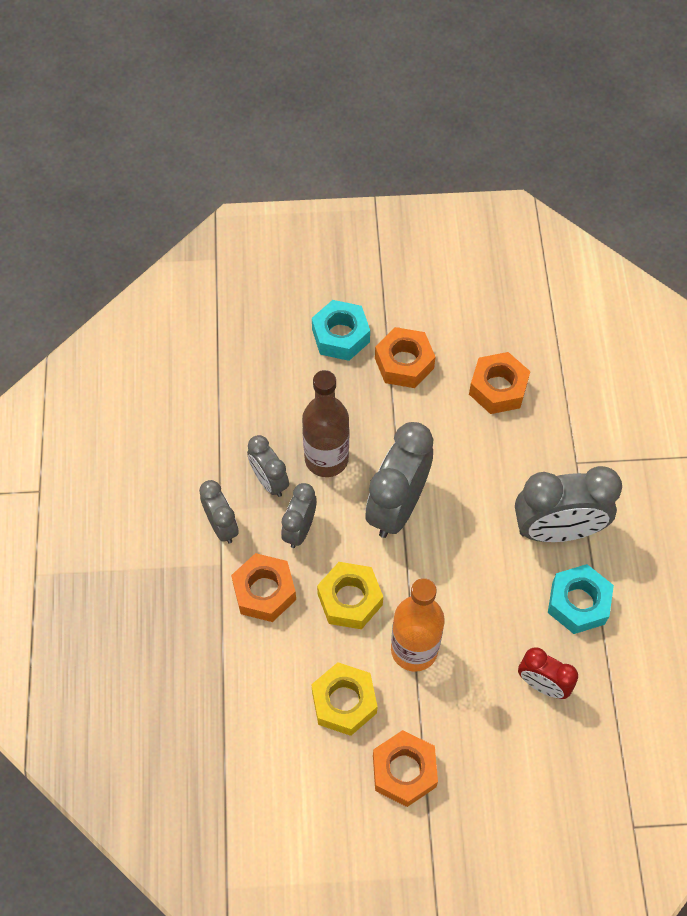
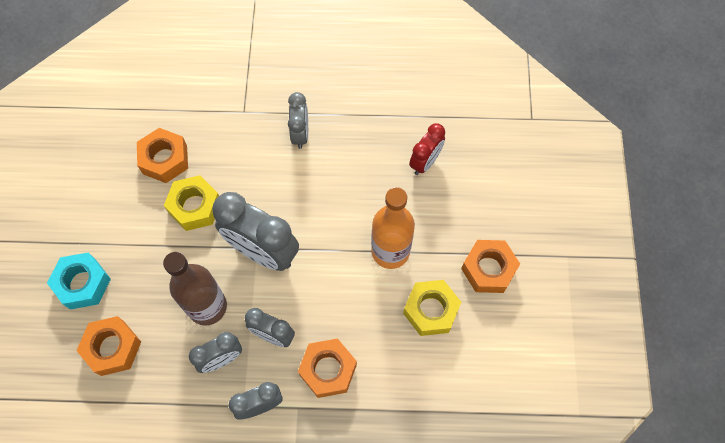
camera: 85 degrees left, 5 degrees up
(350, 599) = (342, 298): yellow nut -> yellow nut (194, 207)
(404, 363) = (124, 231): orange nut -> orange nut (112, 348)
(557, 530) = (300, 134): grey clock -> grey clock, size x0.56
(578, 603) = (362, 128): turquoise nut -> none

